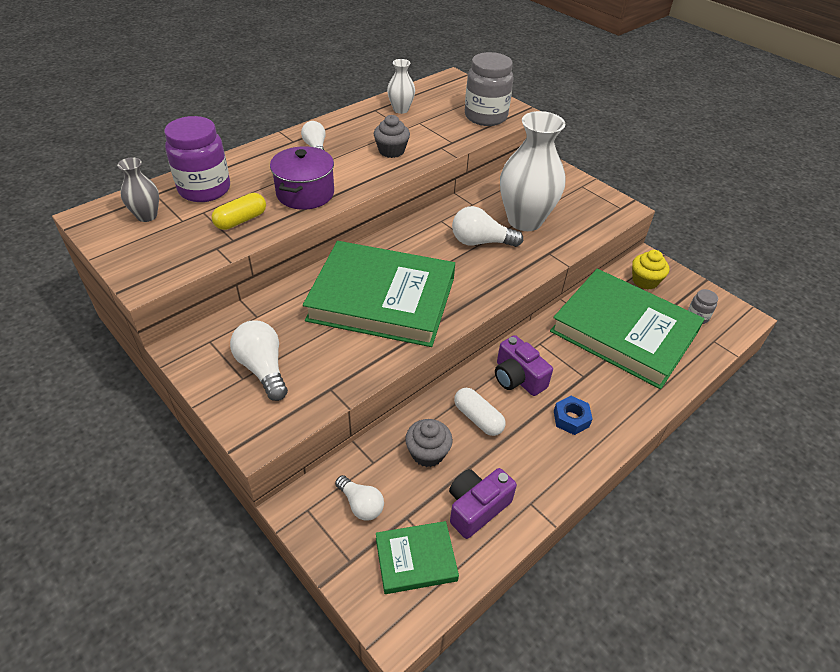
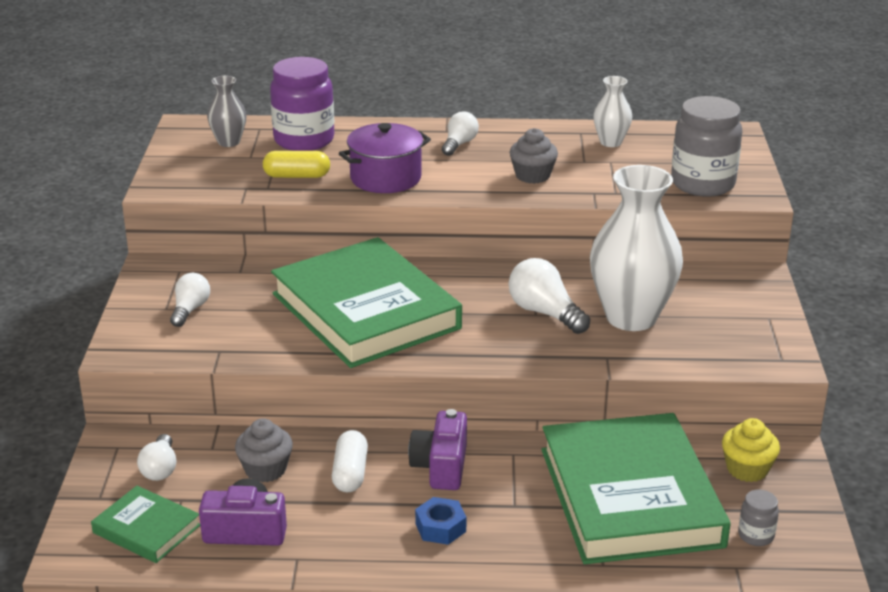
camera: 45 degrees right, 15 degrees down
(263, 368) = (190, 310): white light bulb -> white light bulb, size x0.66

